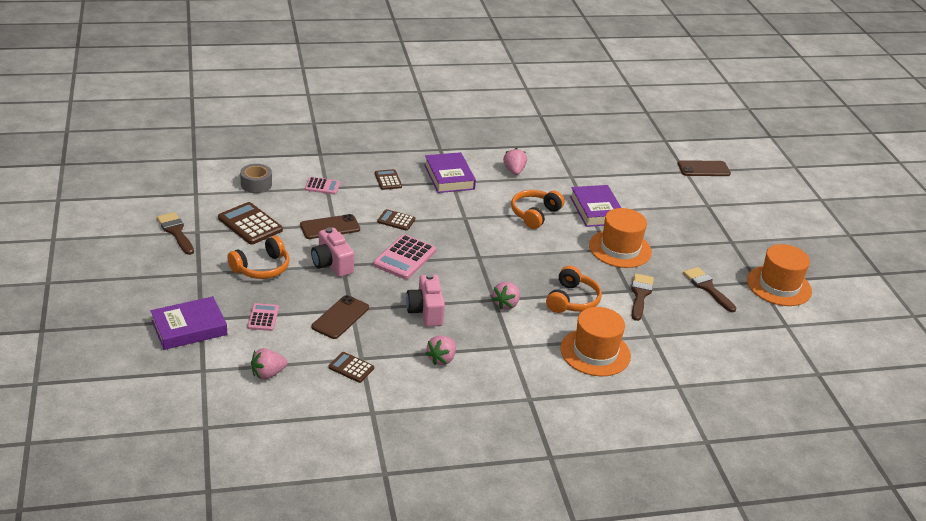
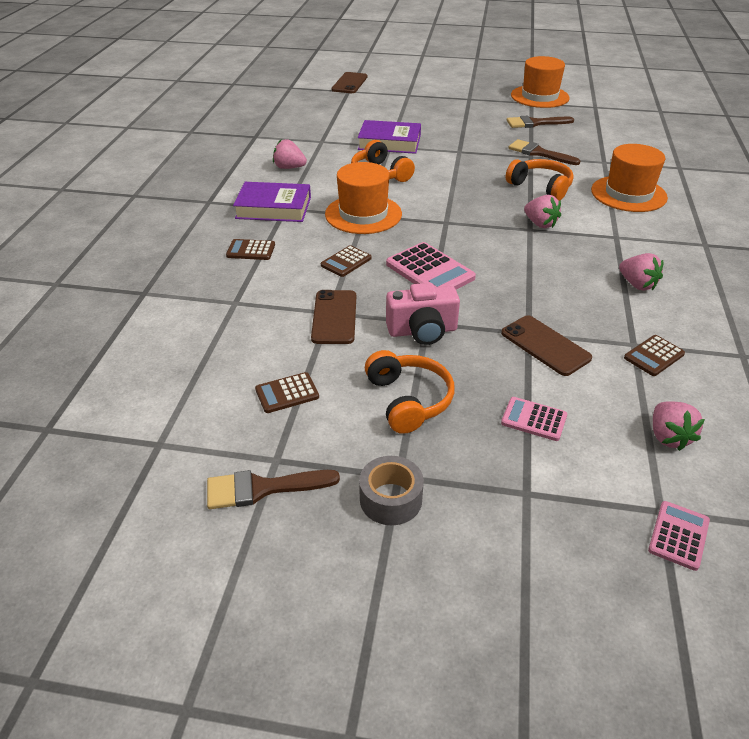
camera: 65 degrees left, 5 degrees up
(189, 328) = (548, 511): purple book -> none
(250, 224) = (287, 393): brown calculator -> brown calculator, size x0.58
(256, 184) = (180, 368): grey tape -> grey tape (391, 499)
(322, 186) = (229, 305): pink calculator -> pink calculator (679, 535)
(425, 311) = (544, 277): pink camera -> none
(620, 249) = (461, 146): orange hat -> orange hat (363, 214)

